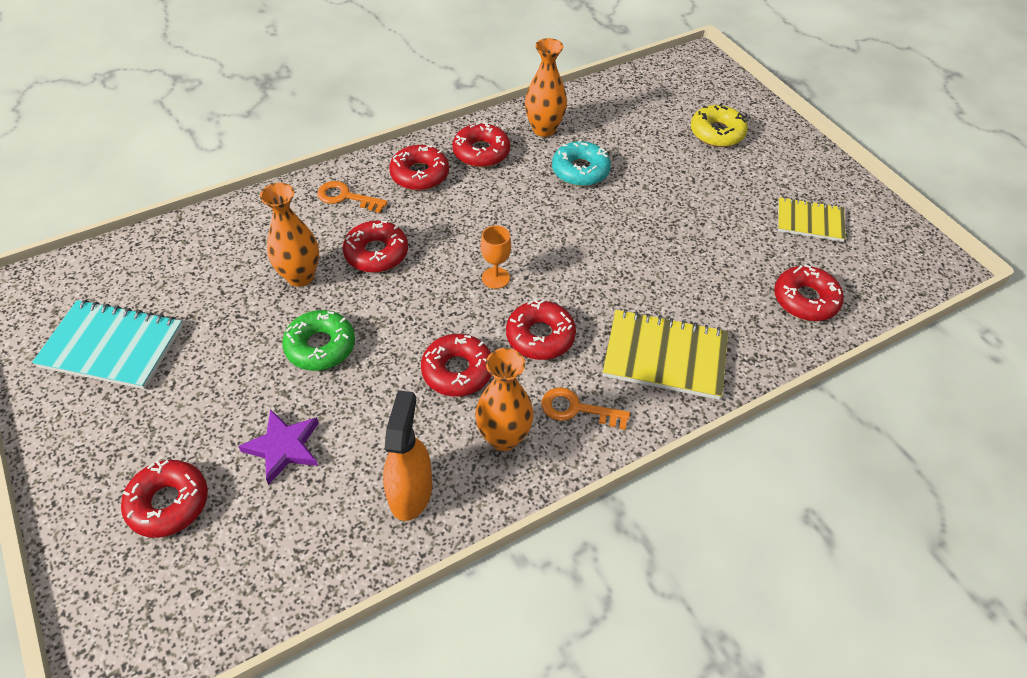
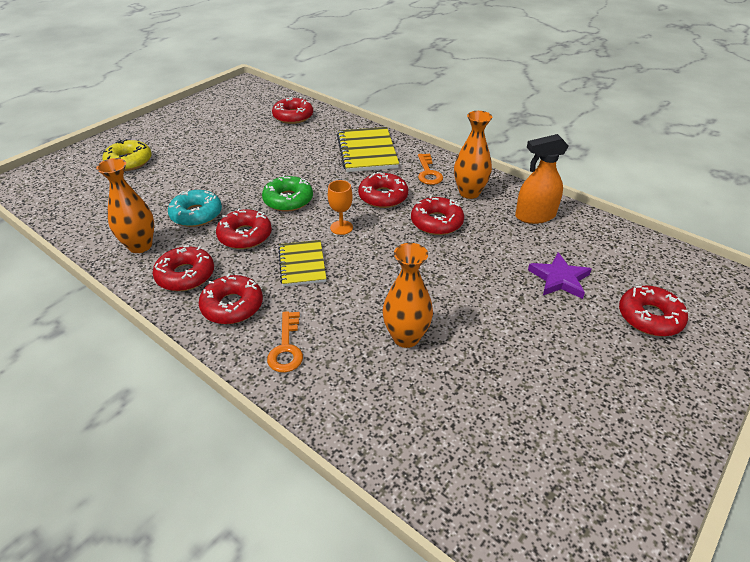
camera: 110 degrees left, 10 degrees down
(112, 346) = (577, 439): turquoise notebook -> none
(320, 346) = (467, 294): green donut -> green donut (288, 200)
(376, 253) = (351, 299): red donut -> red donut (245, 235)
(809, 221) = (221, 120): yellow notebook -> yellow notebook (302, 264)

